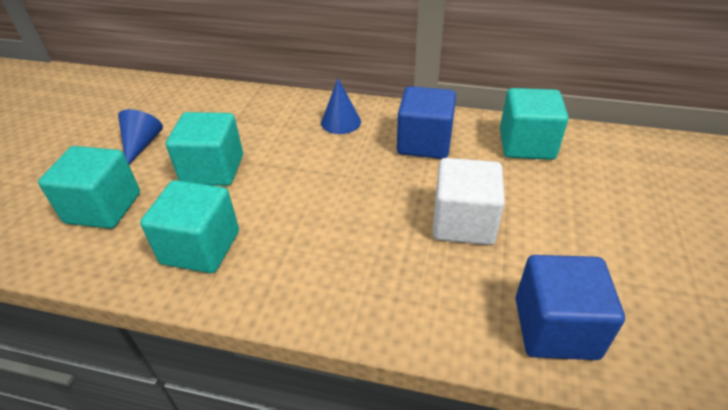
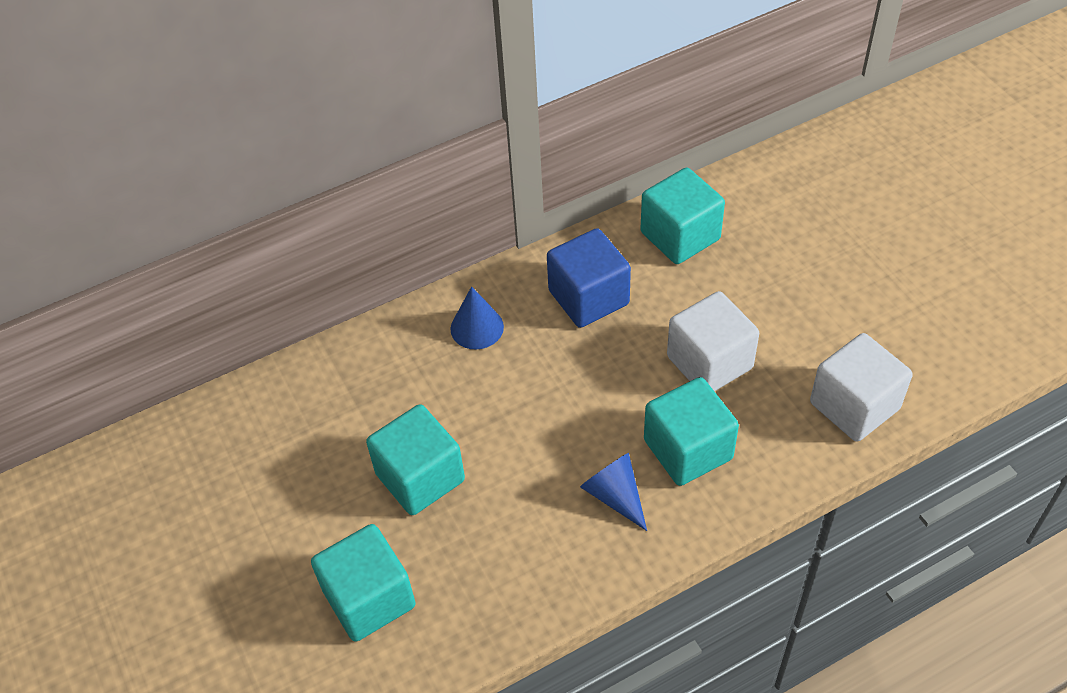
camera: 40 degrees left, 10 degrees up
(142, 144) = (296, 508): blue cone -> blue cone (614, 495)
(201, 247) = (522, 556): turquoise cube -> turquoise cube (688, 449)
(555, 328) = (854, 406): blue cube -> white cube

